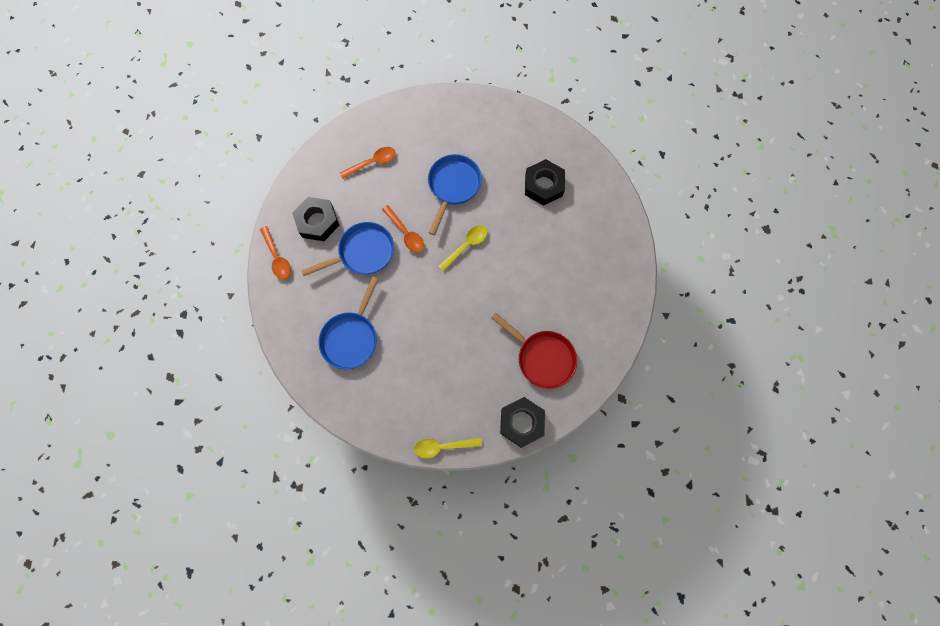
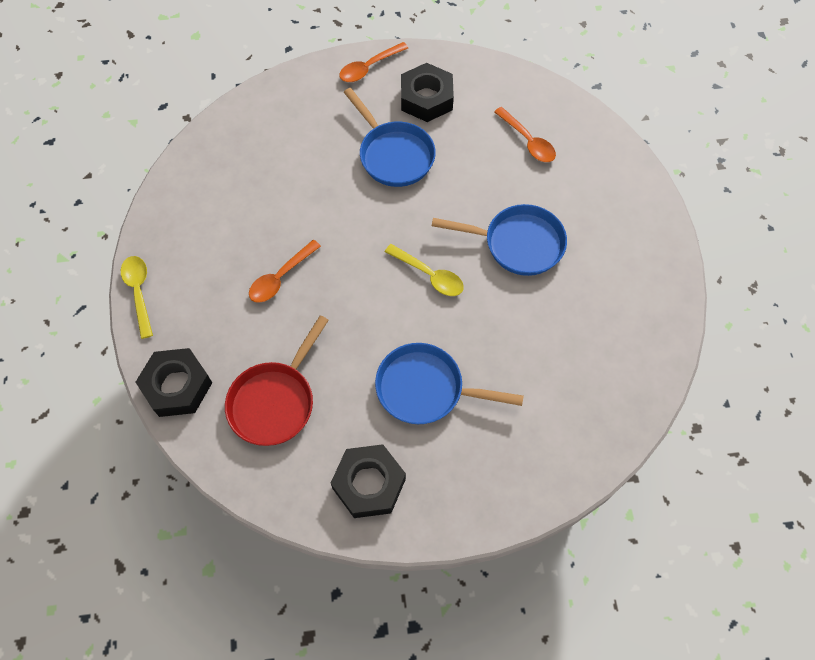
camera: 80 degrees right, 10 degrees down
(351, 337) = (275, 164): blue pan -> blue pan (425, 389)
(406, 233) = (432, 198): orange spoon -> orange spoon (280, 277)
(543, 185) = (553, 366): black nut -> black nut (369, 484)

